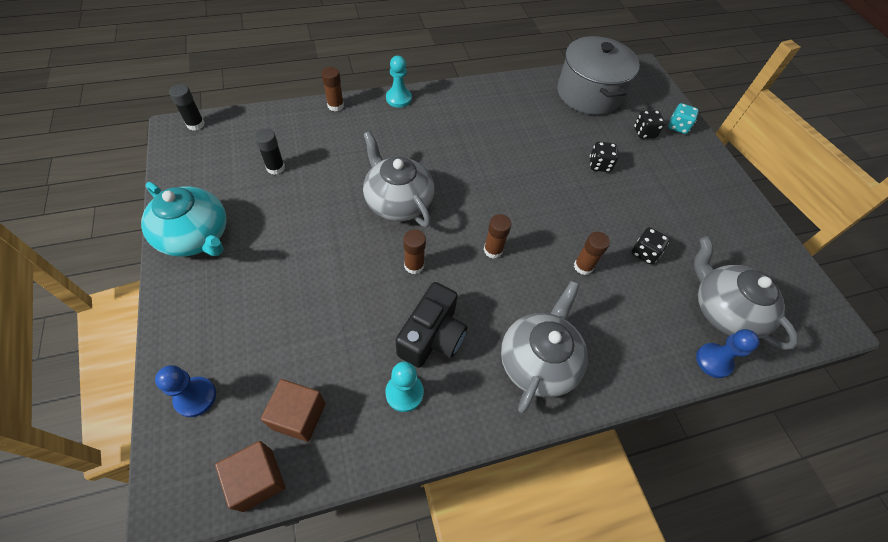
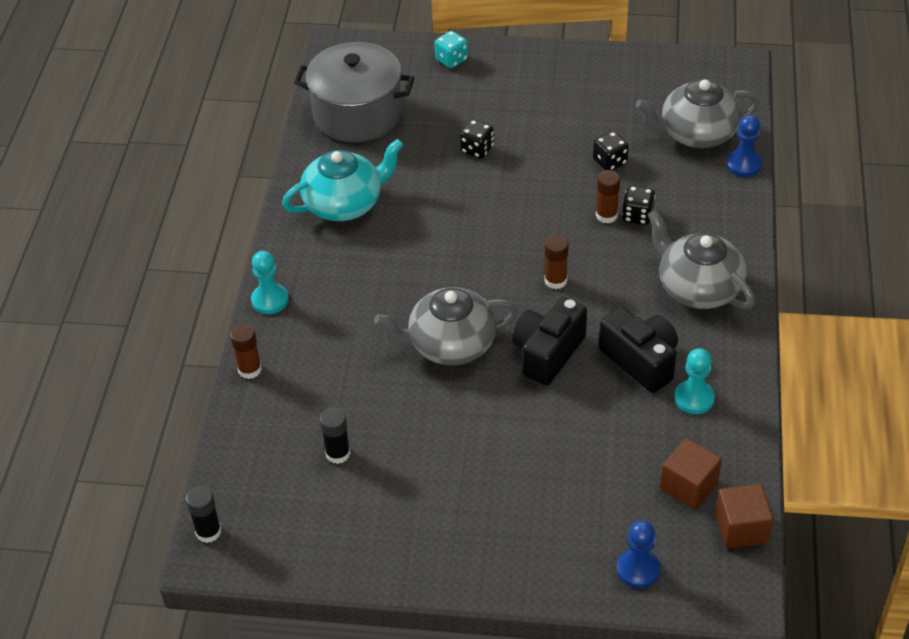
camera: 60 degrees left, 10 degrees down
(196, 236) = (418, 550): turquoise teapot -> turquoise teapot (344, 204)
(414, 265) = (548, 353): brown glue stick -> black camera
(644, 132) = (446, 91): black dice -> black dice (637, 215)

